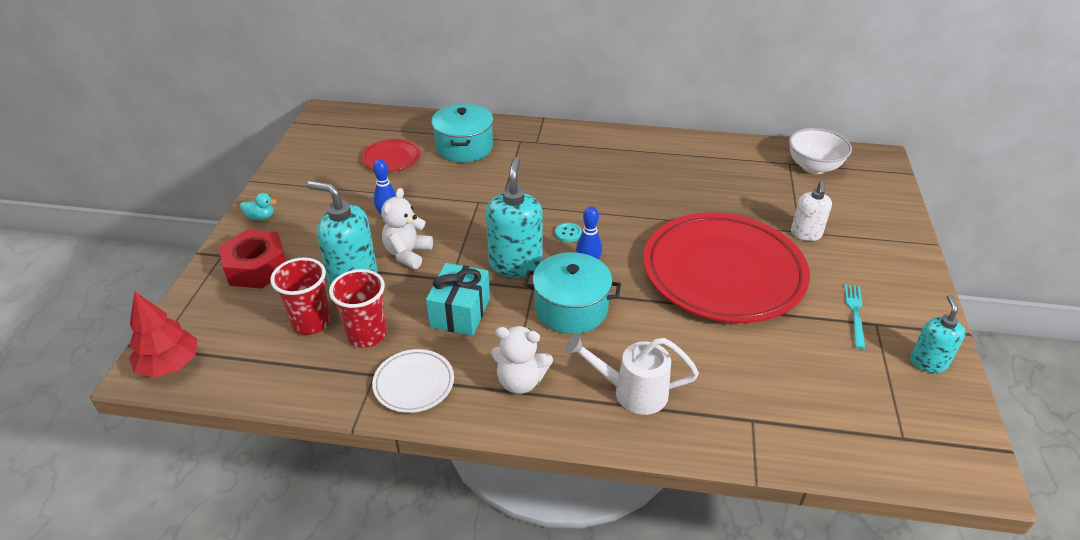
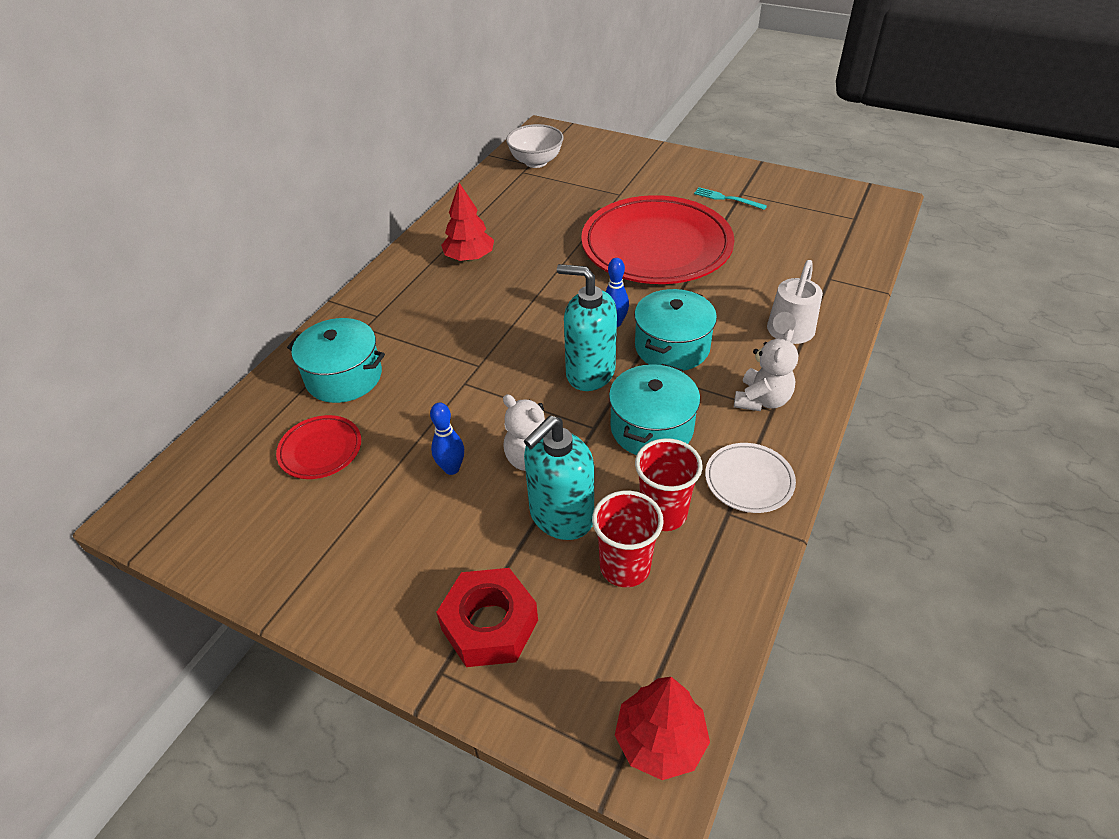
camera: 70 degrees left, 5 degrees up
(261, 217) = (371, 616): turquoise duck -> none
(460, 312) = (651, 428): turquoise gift -> turquoise pot
(568, 233) = (557, 325): turquoise button -> none
(634, 166) = (469, 258): none -> red tree
(806, 234) = (624, 192): white soap dispenser -> none
(928, 362) = (786, 185): turquoise soap dispenser -> none

